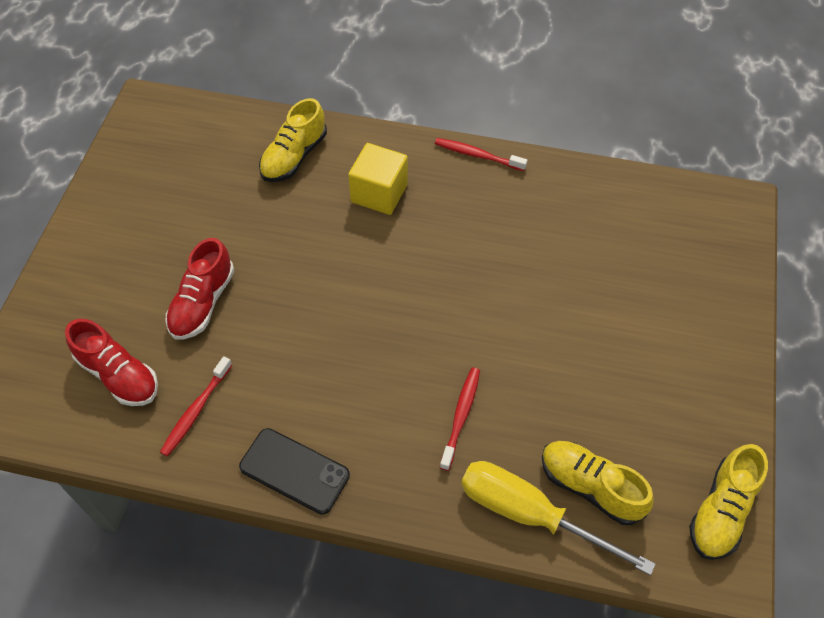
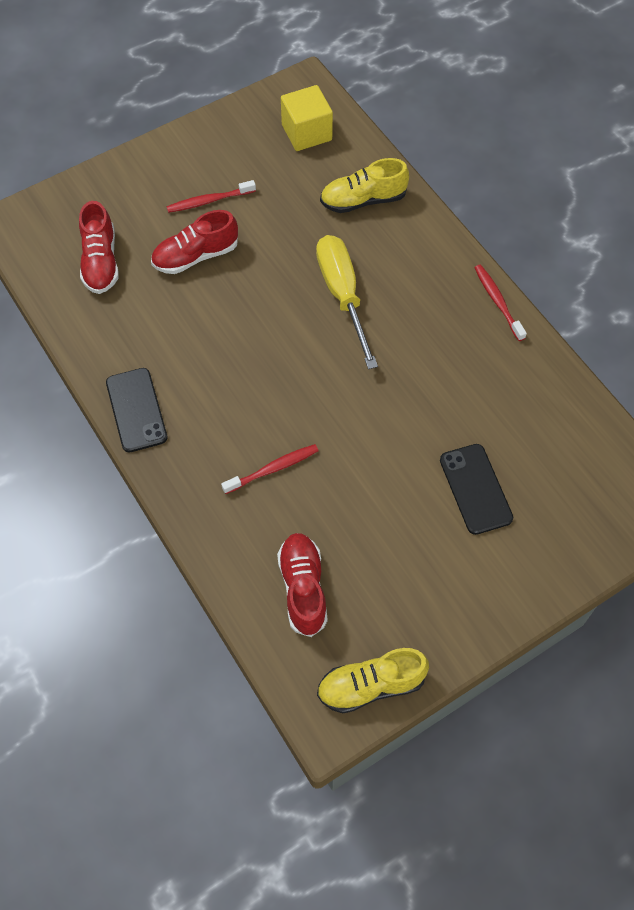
camera: 45 degrees right, 5 degrees up
(196, 410) = (120, 322): red toothbrush -> red toothbrush (209, 201)
(379, 193) = (392, 273): yellow cube -> yellow cube (306, 132)
(530, 514) = (244, 567): yellow screwdriver -> yellow screwdriver (342, 295)
(590, 486) = (303, 588): yellow shoe -> red shoe
(617, 299) = (475, 489): none -> black phone

